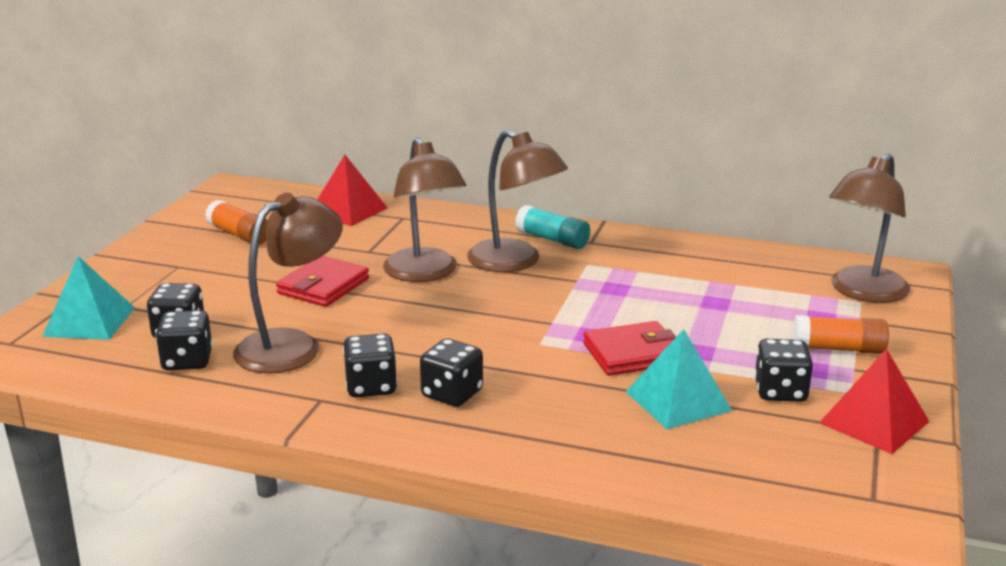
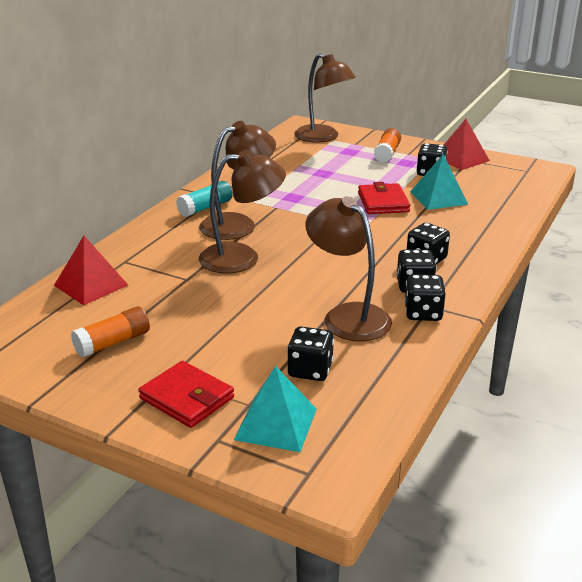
camera: 80 degrees left, 5 degrees up
(187, 361) = (365, 364): black dice -> black dice (423, 313)
(323, 286) = (247, 301): red wallet -> red wallet (187, 398)

